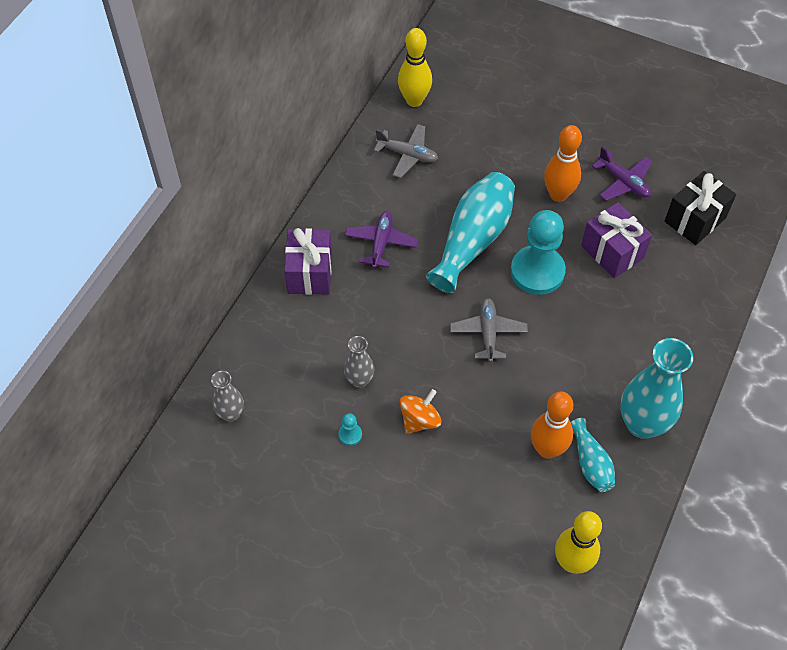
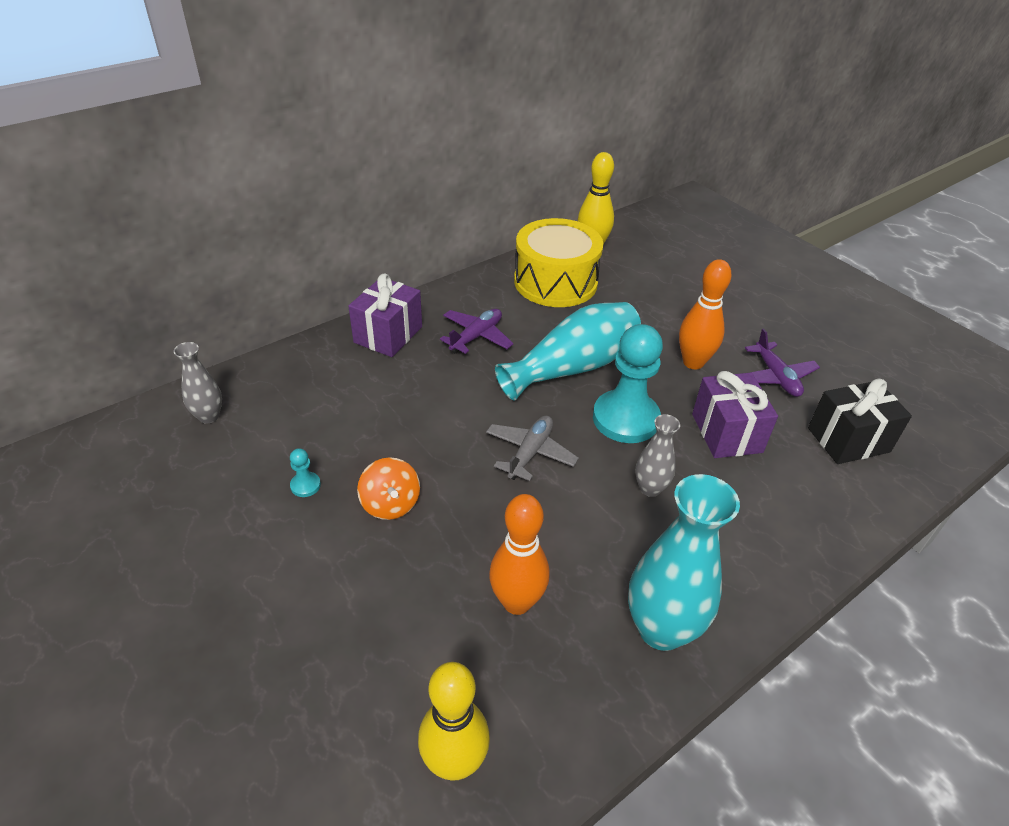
camera: 25 degrees right, 15 degrees down
(359, 380) = (358, 440): grey vase -> grey vase (650, 488)
(407, 155) = (555, 282): grey plane -> yellow drum
(419, 420) = (390, 504): orange spinning top -> orange spinning top turned 90 degrees clockwise
(590, 463) = (562, 644): turquoise vase -> none

